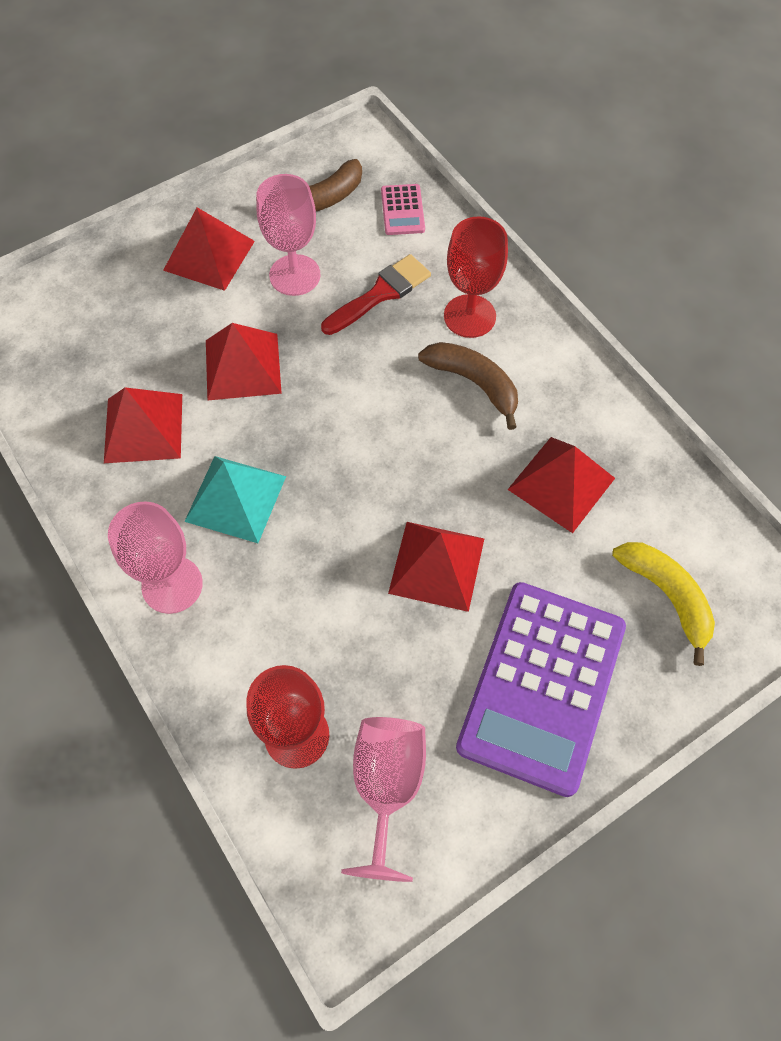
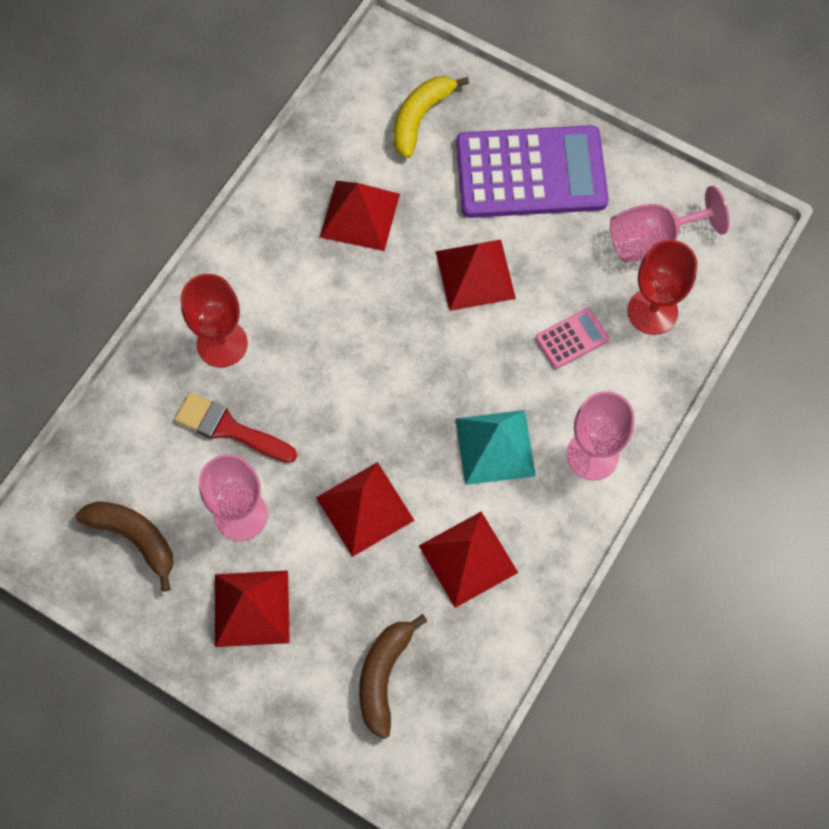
camera: 115 degrees left, 5 degrees up
(402, 210) = (116, 454): pink calculator -> pink calculator (572, 339)
(474, 383) = (293, 312): brown banana -> brown banana (383, 676)

